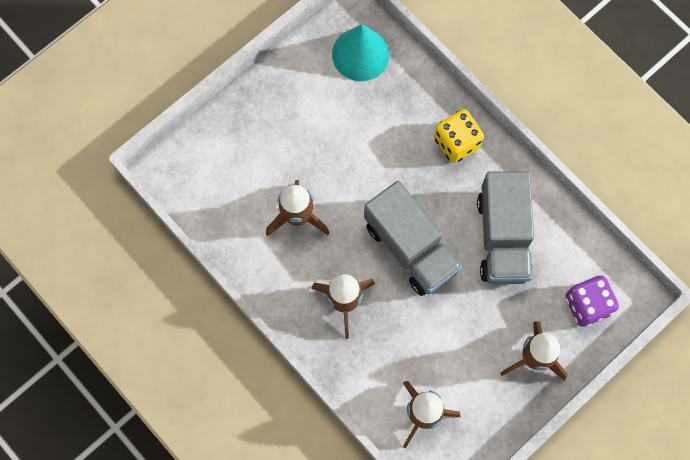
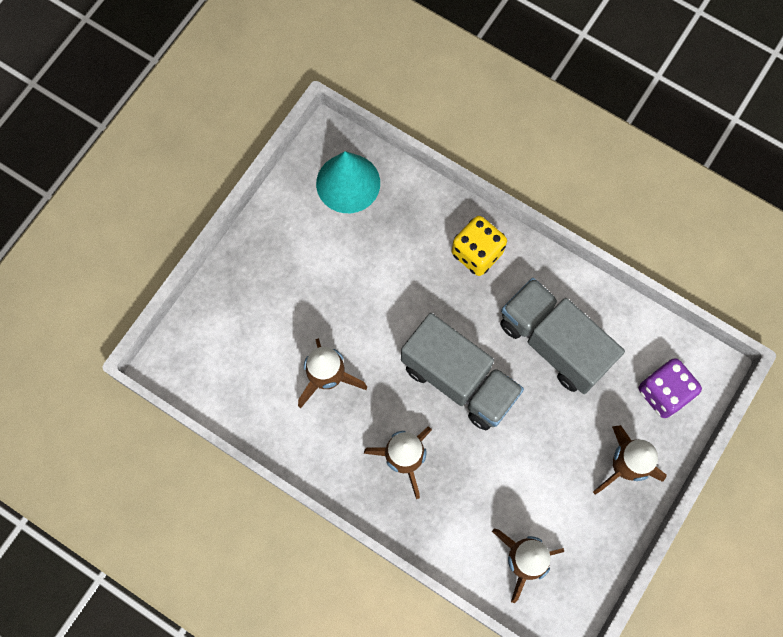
camera: 15 degrees left, 0 degrees up
(502, 237) = (554, 343): grey truck -> grey truck turned 150 degrees clockwise

